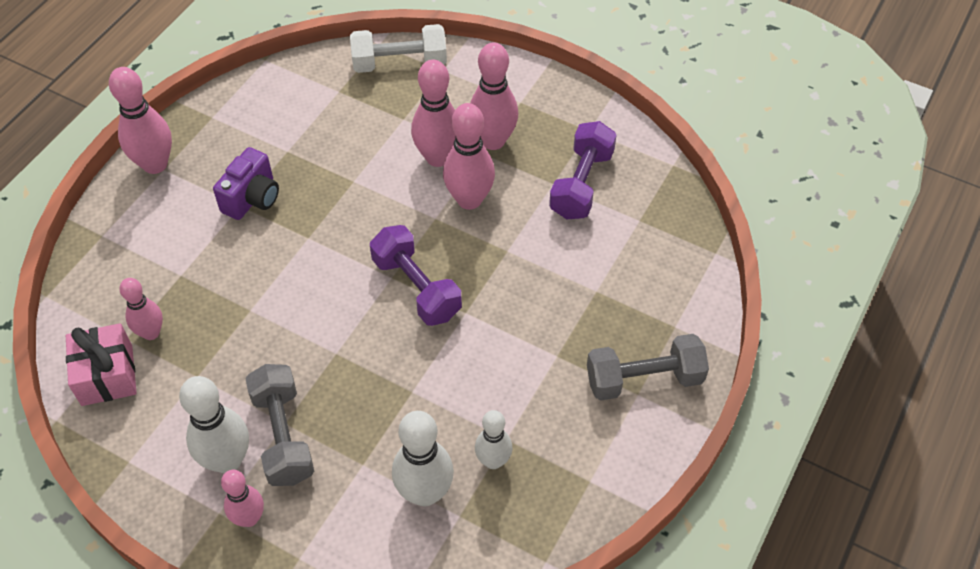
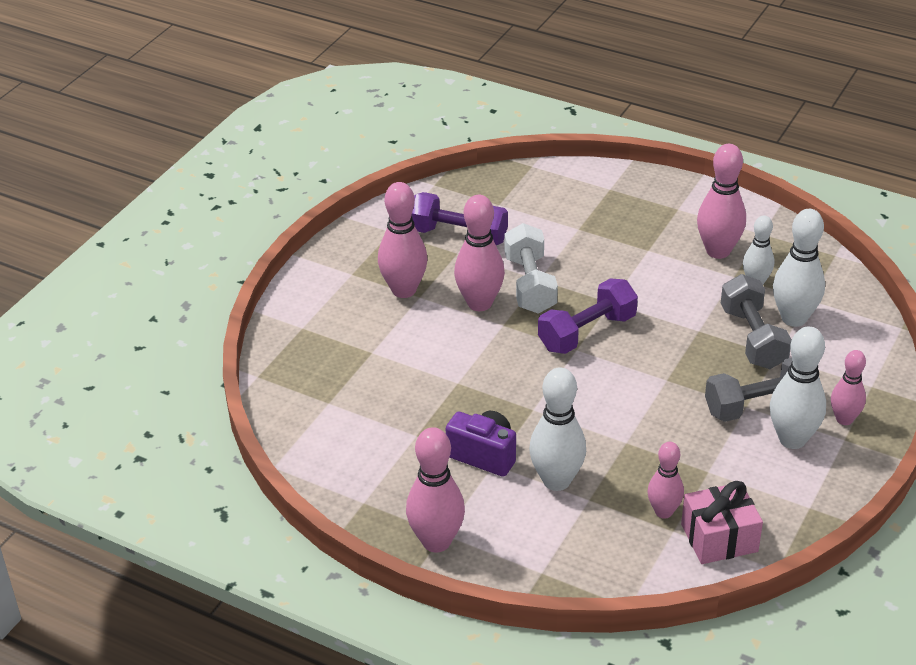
camera: 90 degrees left, 15 degrees down
(209, 251) = (556, 481): none -> white bowling pin
(399, 63) = (290, 358): white dumbbell -> white dumbbell (530, 284)
(438, 157) = (425, 325): pink bowling pin -> pink bowling pin (718, 251)
(644, 379) = (663, 205): grey dumbbell -> grey dumbbell (753, 338)

